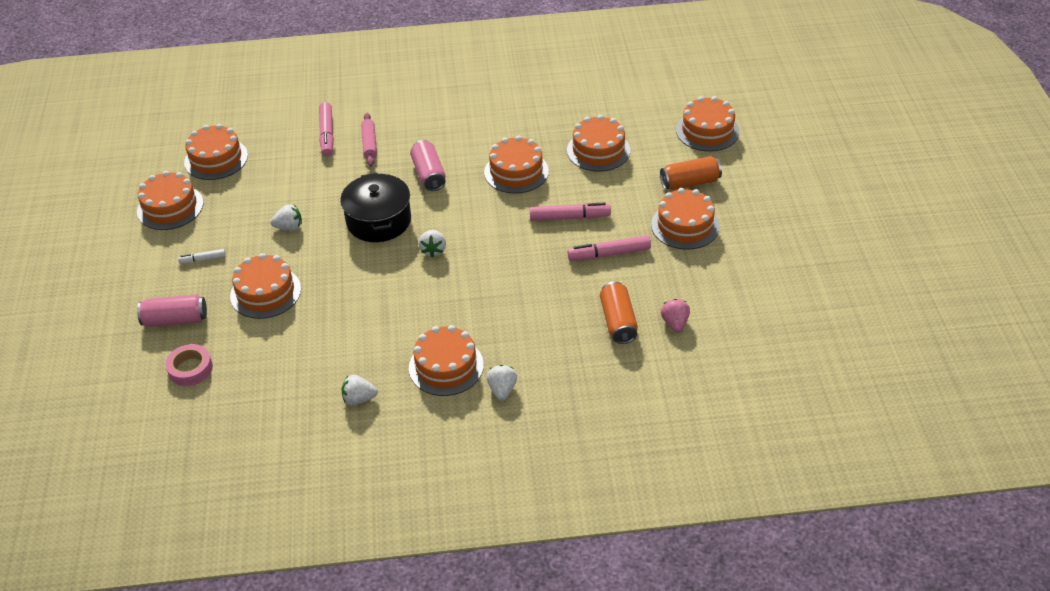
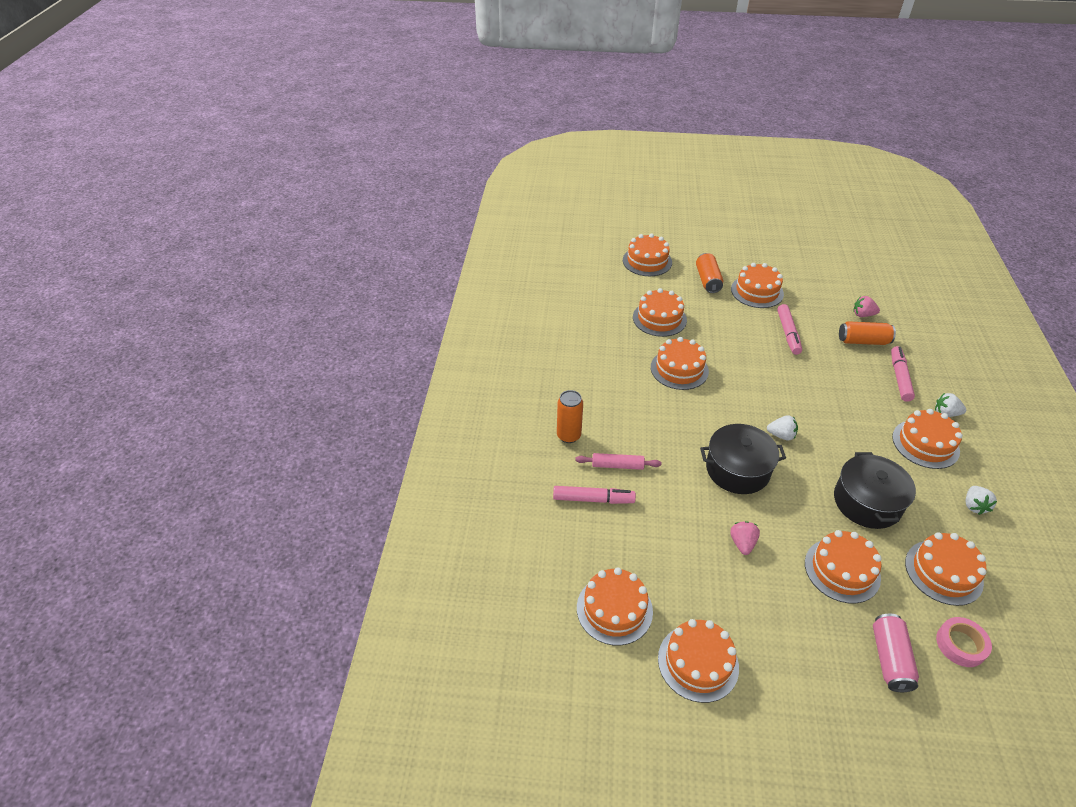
camera: 80 degrees left, 0 degrees up
(203, 259) = (791, 628): white marker -> none
(269, 365) = (943, 572): none -> orange cake
(289, 227) = (742, 543): white strawberry -> pink strawberry
(351, 313) = (867, 502): none -> black pot
(401, 110) = (568, 436): none -> orange can
(429, 174) = (673, 426): pink can -> none
(570, 217) = (743, 347): pink marker -> pink marker (899, 377)

